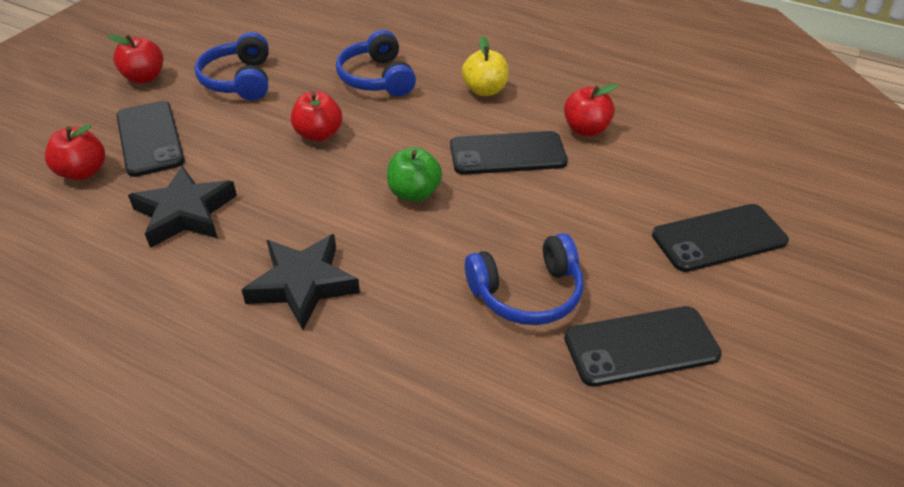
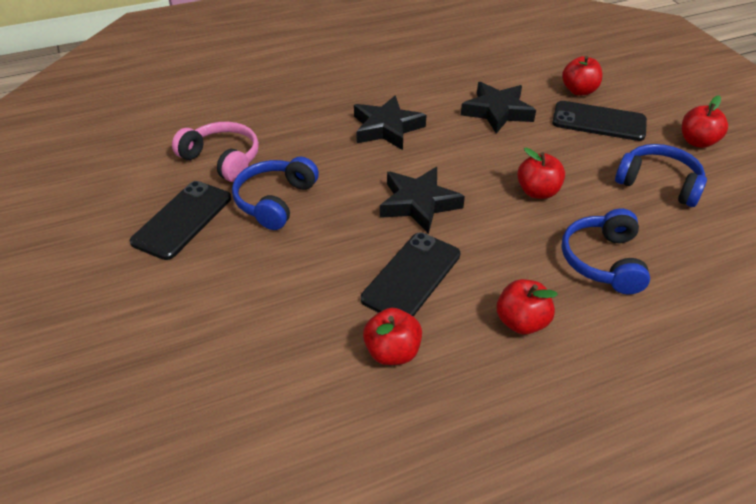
camera: 130 degrees right, 0 degrees up
(377, 78) = (603, 261): blue headphones -> blue headphones turned 105 degrees counterclockwise
(414, 193) = (419, 203): green apple -> black star
(484, 90) = (521, 322): yellow apple -> red apple
(520, 397) = (222, 159): none -> pink headphones
(719, 238) = (188, 328): black phone -> none

